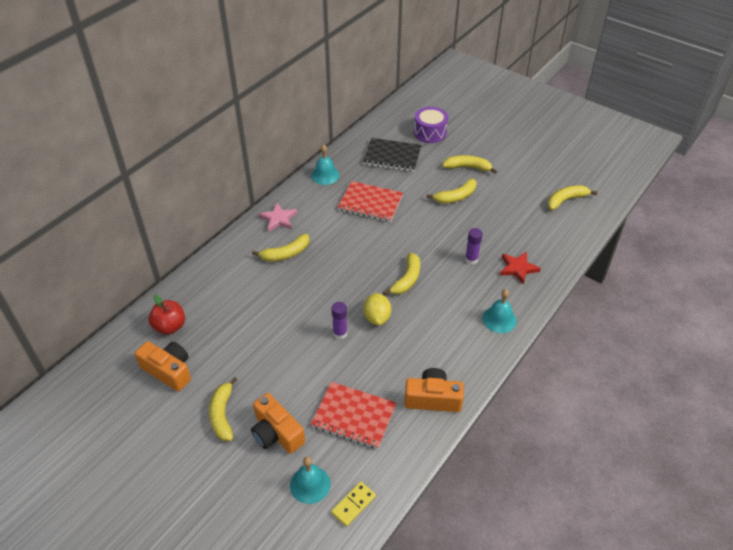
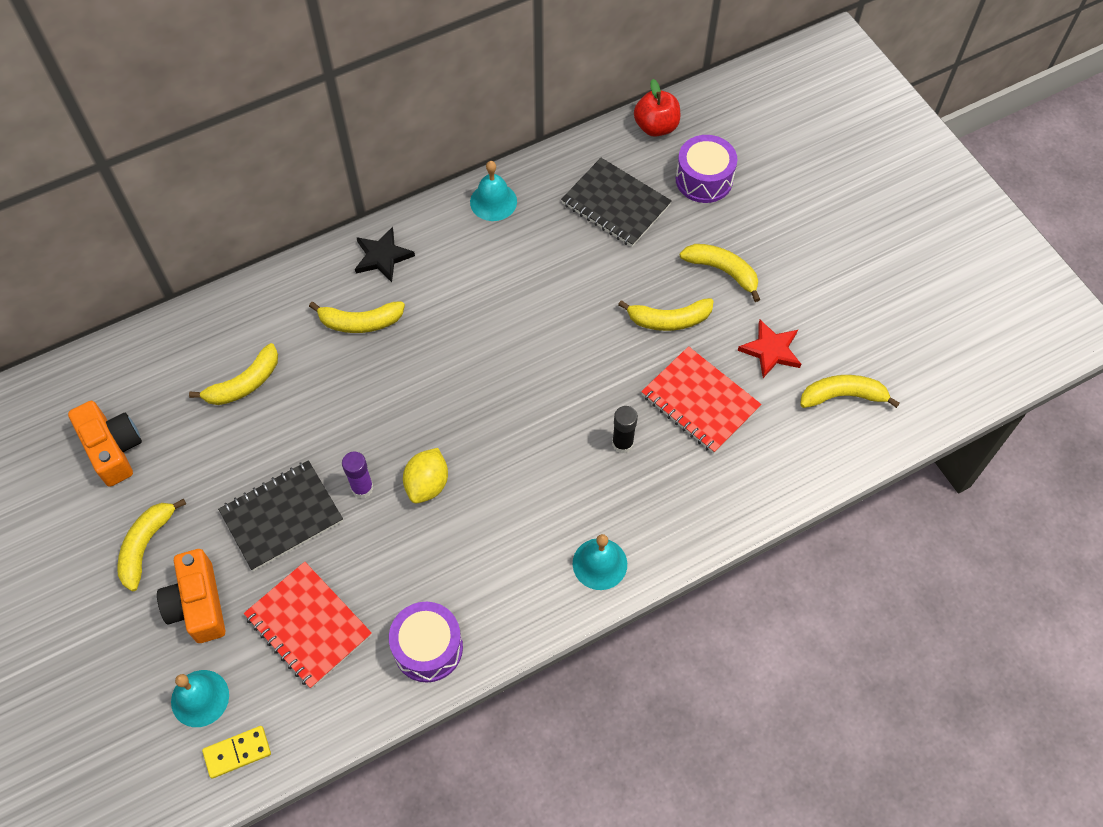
camera: 25 degrees right, 15 degrees up
(170, 326) = (147, 379): red apple -> red apple (656, 127)
(278, 219) = (382, 256): pink star -> black star
(300, 366) = (282, 516): none -> black notebook
(370, 203) = (531, 280): red notebook -> red notebook (700, 401)
(407, 279) = (506, 438): yellow banana -> yellow banana (244, 384)
(433, 399) = (428, 648): orange camera -> purple drum
(471, 259) = (622, 443): purple glue stick -> black glue stick
(518, 268) = (683, 489): red star -> red star (771, 350)

